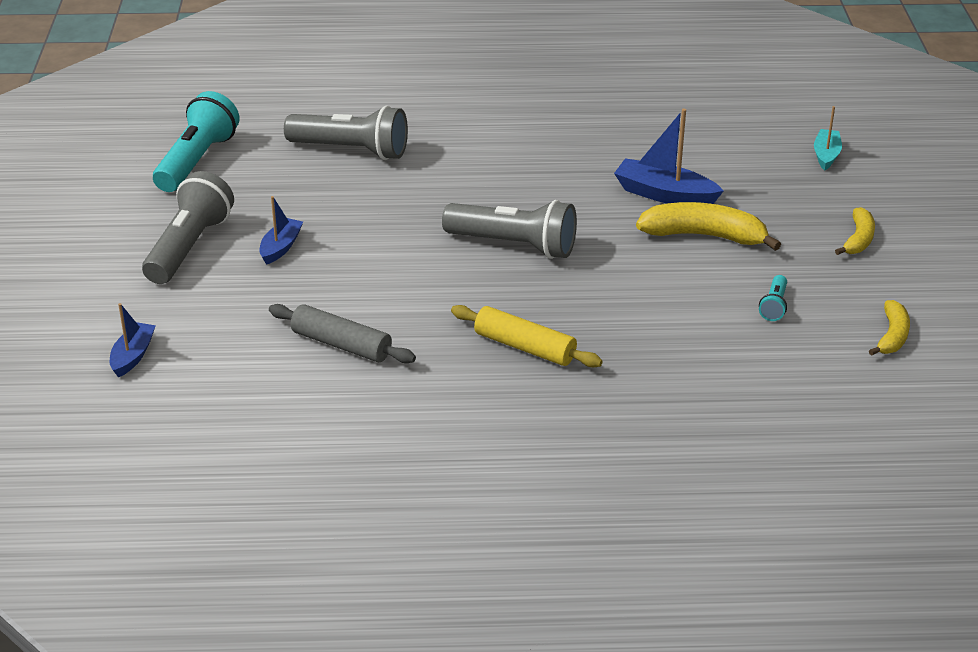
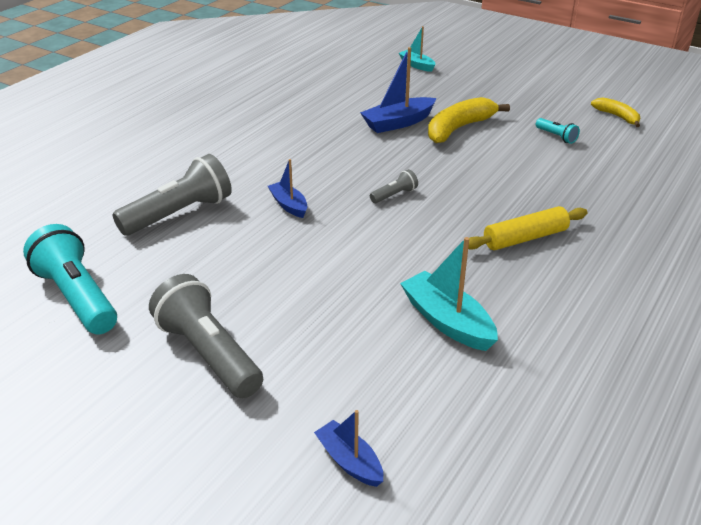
camera: 55 degrees left, 0 degrees up
(280, 247) = (272, 300): blue boat -> blue boat (289, 205)
(341, 345) = (447, 321): grey rolling pin -> turquoise boat
(514, 245) = (394, 195): grey flashlight -> grey flashlight, size x0.45
(858, 239) = (512, 89): yellow banana -> none

